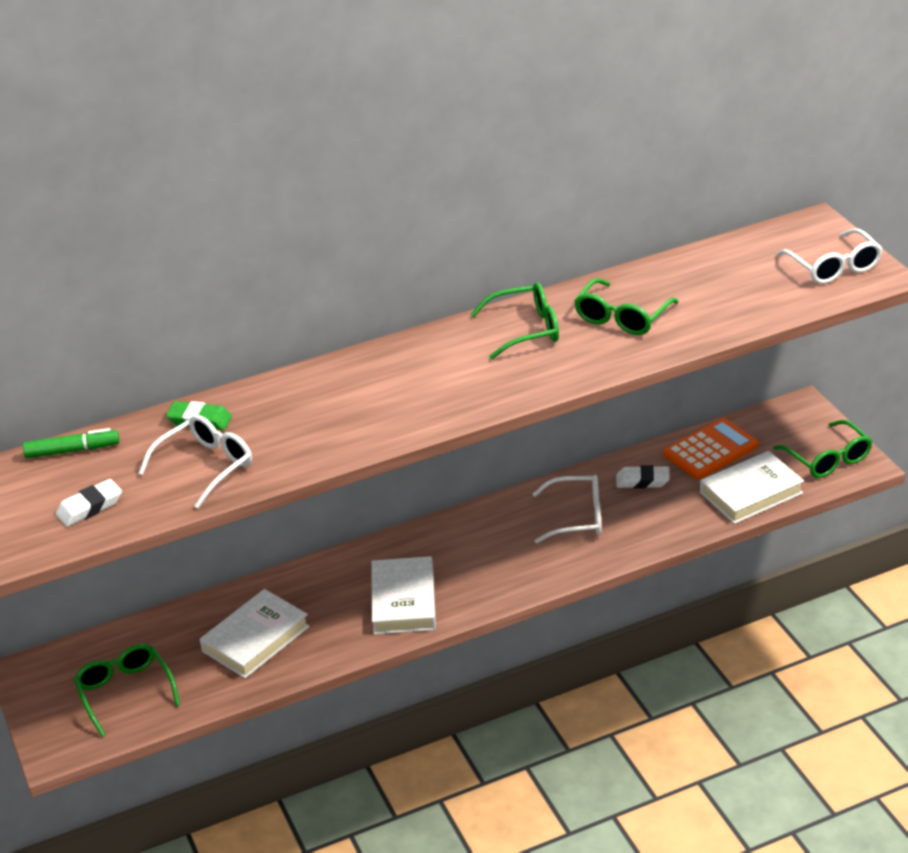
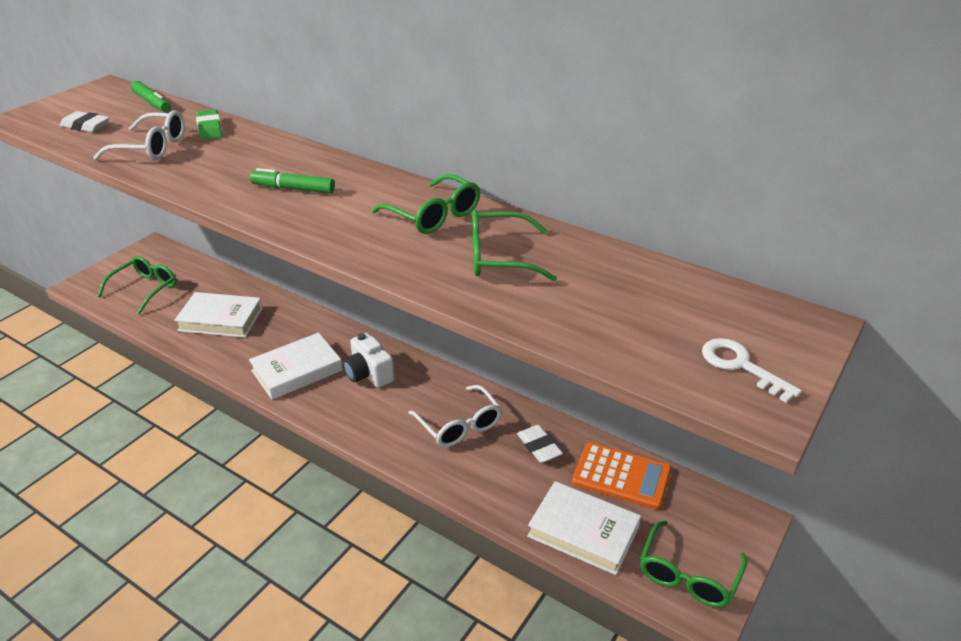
camera: 55 degrees right, 0 degrees up
(400, 393) = (293, 189): none -> green marker
(454, 553) = (369, 374): none -> white camera
(833, 266) = (741, 366): white glasses -> white key

